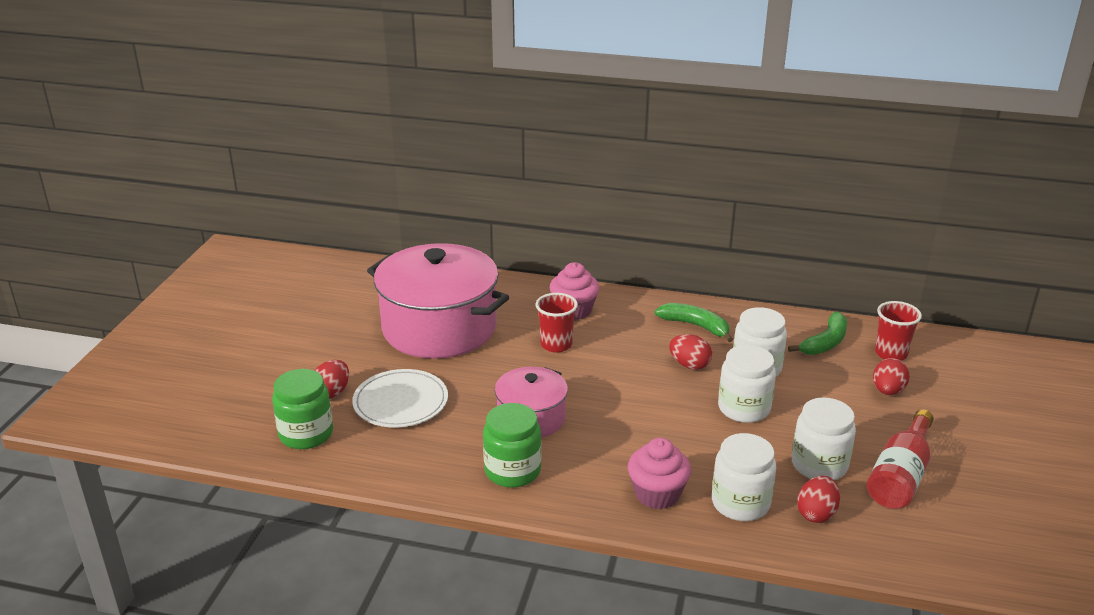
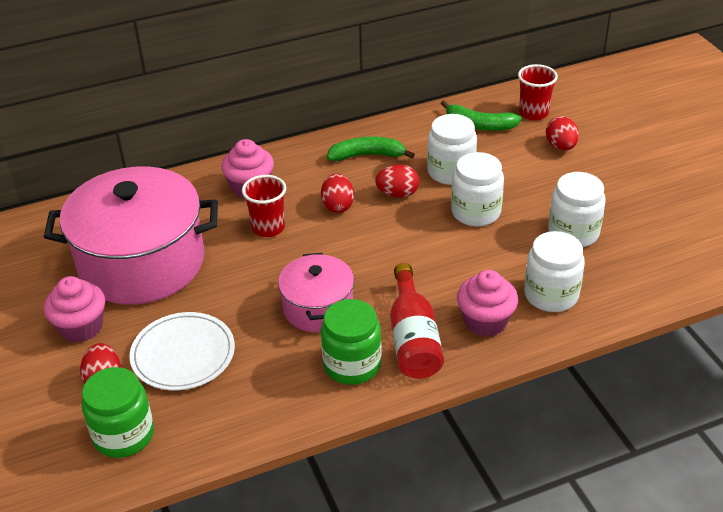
camera: 35 degrees left, 10 degrees up
(354, 352) = (81, 327): none -> pink cupcake
(816, 513) = (609, 274): red egg -> red egg (338, 205)
(825, 342) = (479, 125): green banana -> green banana turned 105 degrees clockwise
(900, 476) = (633, 213): red bottle -> red bottle (413, 338)

